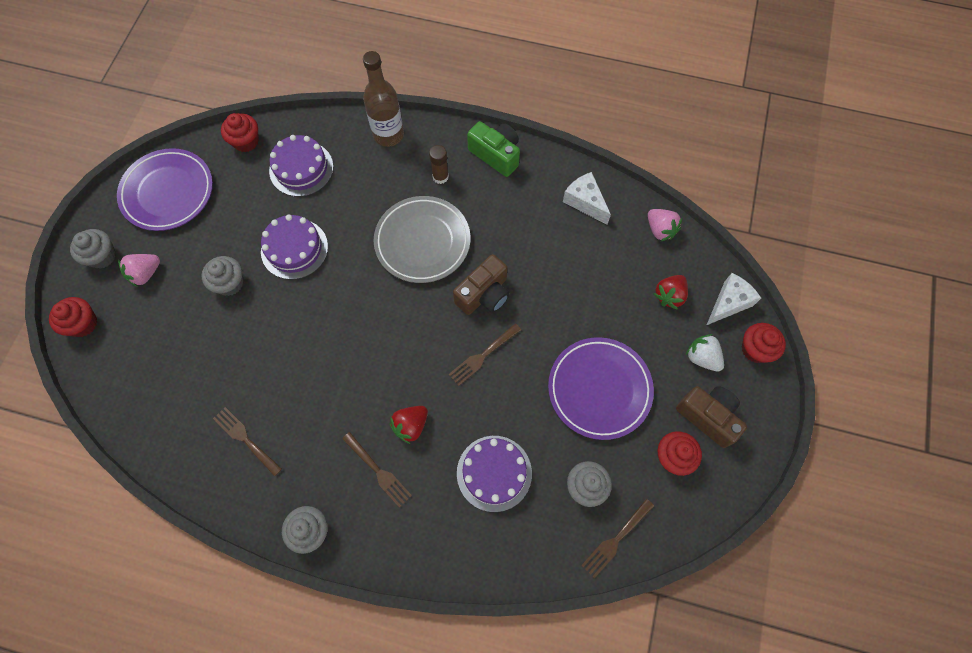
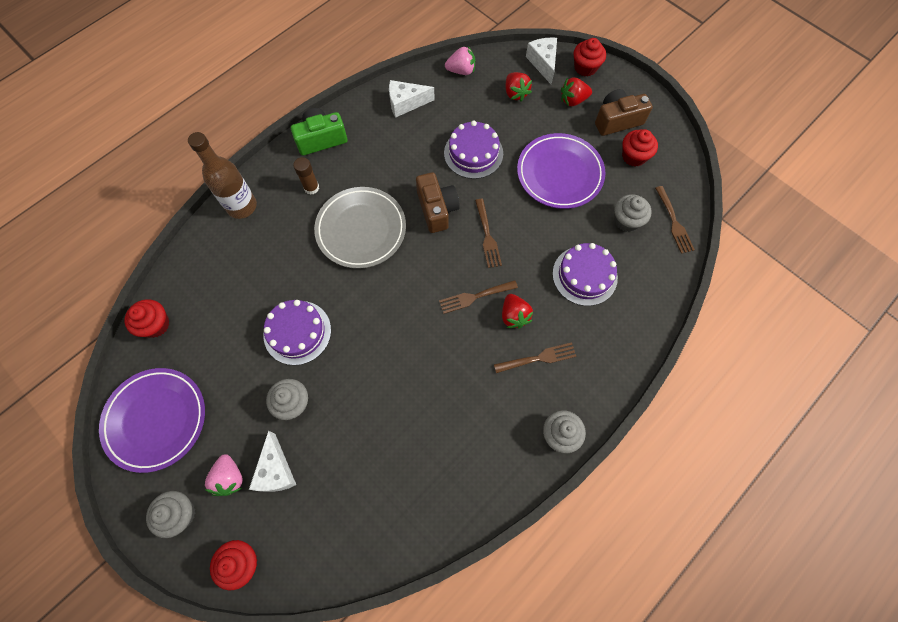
camera: 60 degrees left, 0 degrees up
(166, 304) = (276, 470): none -> white cheese
(245, 439) = (451, 453): brown fork -> brown fork (475, 297)
(301, 168) = (221, 290): purple cake -> purple cake (473, 153)
(702, 357) = (573, 100): white strawberry -> red strawberry

